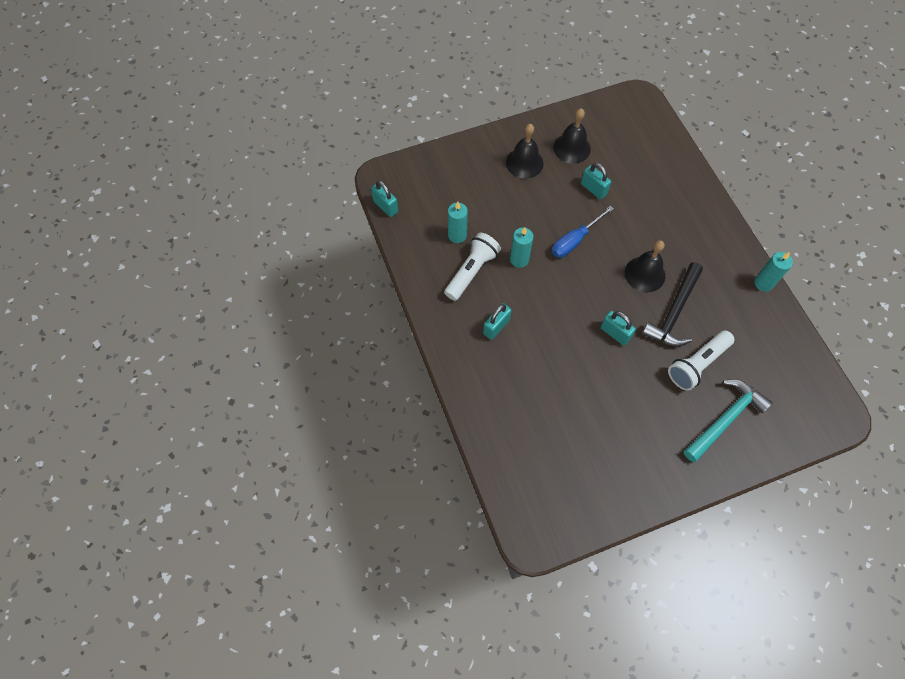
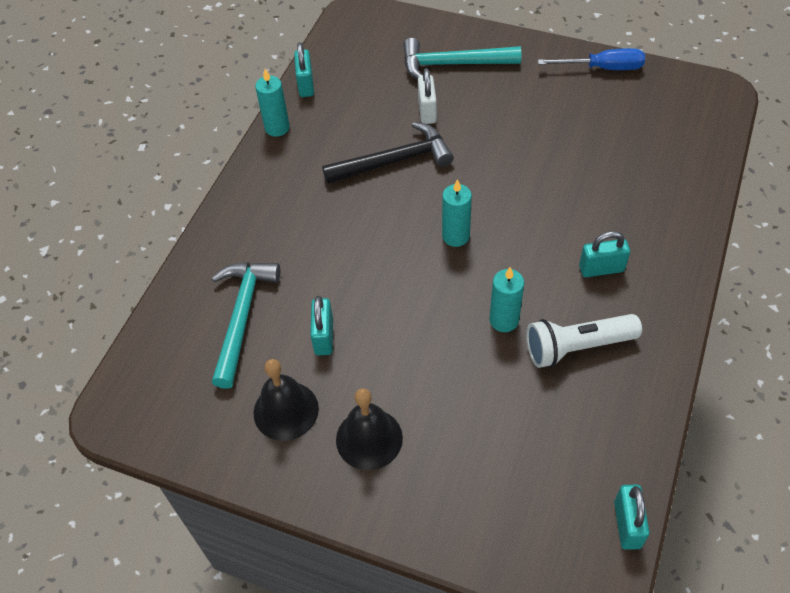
camera: 135 degrees left, 10 degrees down
(457, 235) = (556, 405): turquoise candle -> turquoise candle (455, 236)
(575, 240) = (415, 295): blue screwdriver -> blue screwdriver (603, 68)
(615, 333) = (476, 182): turquoise padlock -> turquoise padlock (306, 85)
(640, 170) = (242, 317): none -> turquoise hammer
(645, 274) = (380, 210): black bell -> none
(697, 364) = (427, 111): white flashlight -> white padlock

